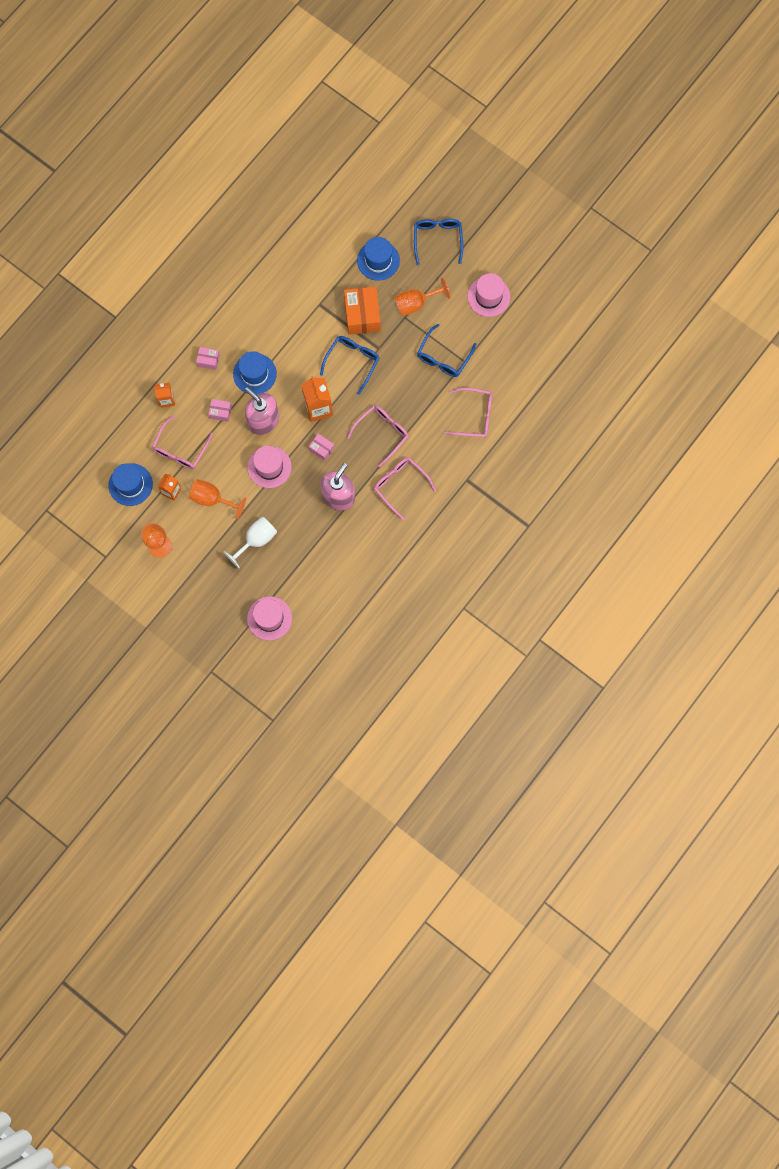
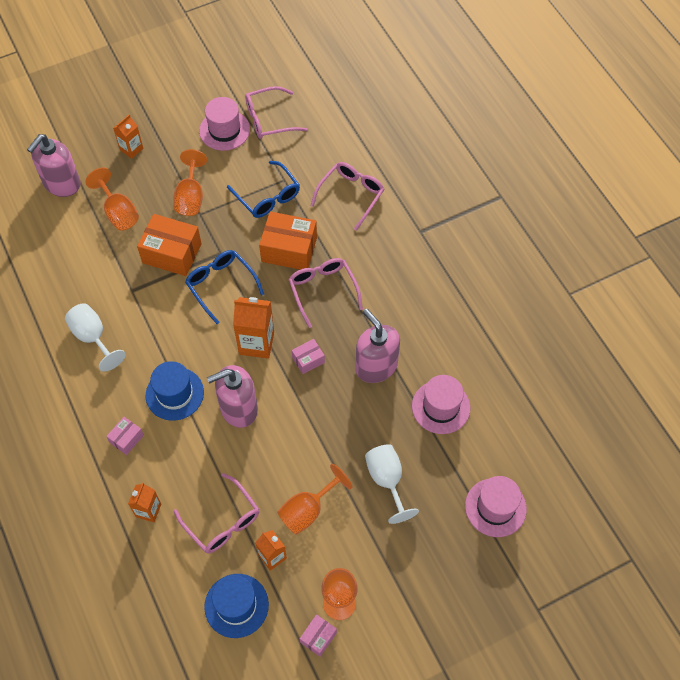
camera: 65 degrees left, 15 degrees down
(220, 412) = (200, 453): pink box -> pink box (318, 637)
(269, 467) = (300, 426): pink hat -> pink hat (441, 407)
(271, 299) = (93, 337): none -> white goblet
(378, 260) = (118, 212): blue hat -> orange goblet
(383, 208) = (61, 184): none -> pink soap dispenser
(400, 485) = (394, 297): pink glasses -> pink glasses (268, 119)
(405, 394) = (289, 249): none -> orange box
(437, 239) = (131, 149): blue glasses -> orange carton

